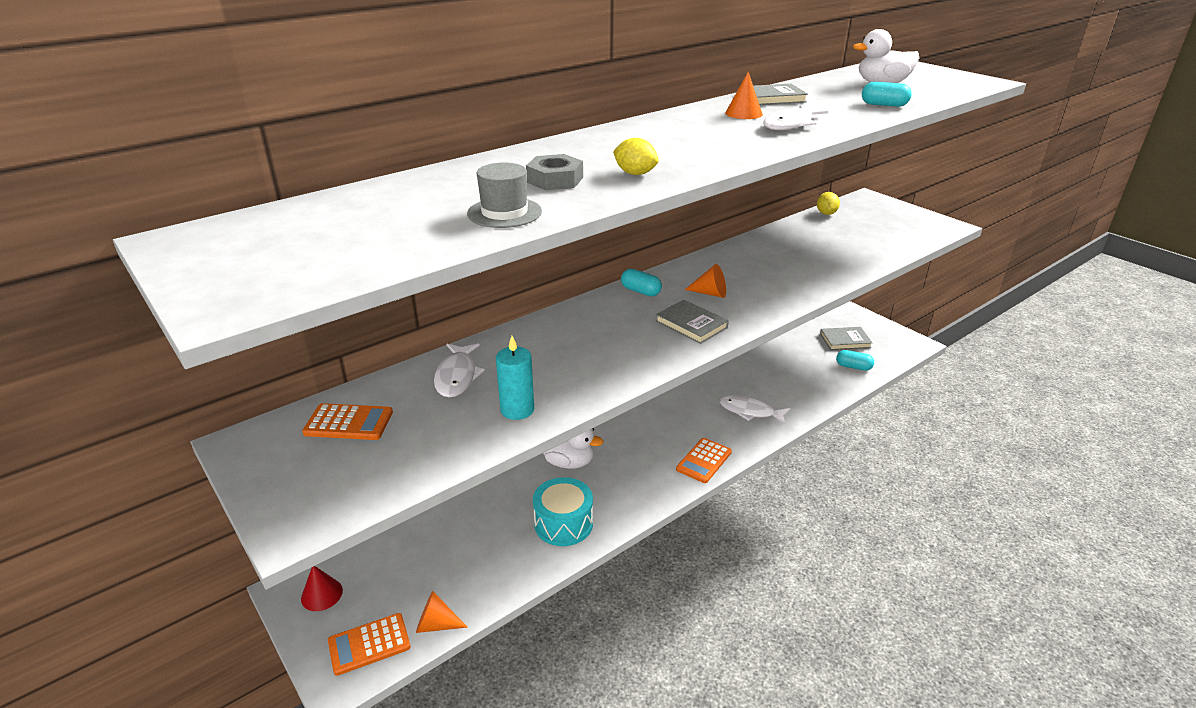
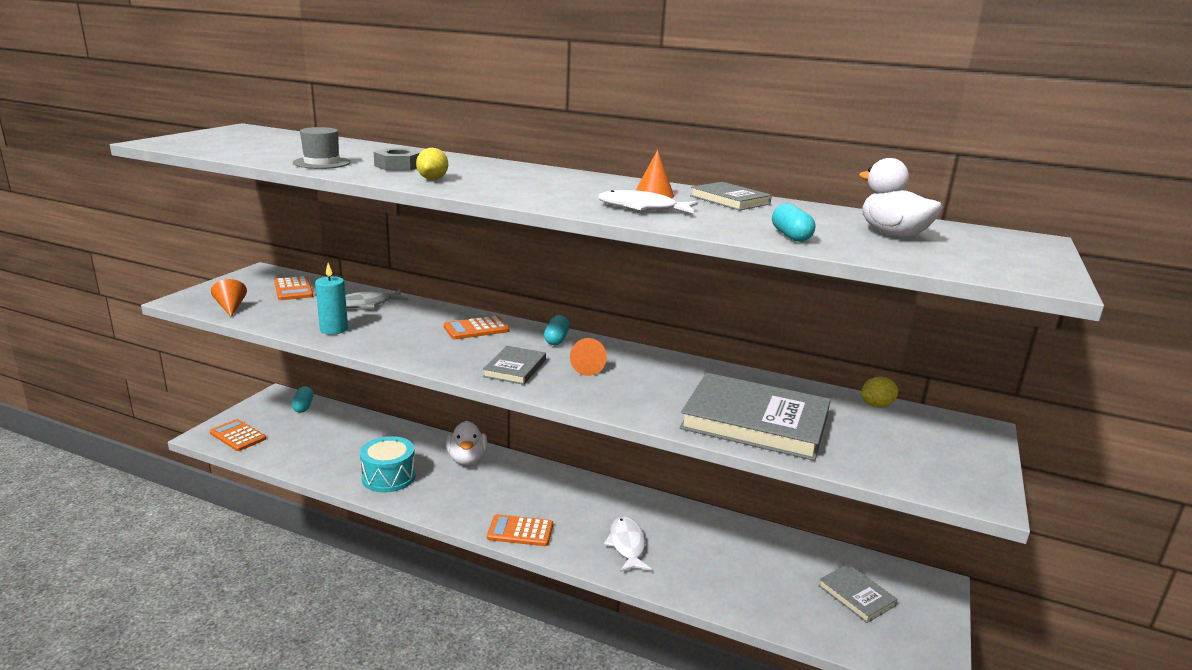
camera: 60 degrees right, 10 degrees down
(321, 594) = (276, 407): red cone -> none
(436, 624) = (262, 454): orange cone -> orange cone (231, 307)
(457, 376) = (366, 304): white fish -> grey fish
(585, 324) = (476, 329): none -> orange calculator
(834, 257) = (755, 422): none -> grey book
(853, 367) = (800, 612): turquoise capsule -> turquoise capsule (303, 406)

